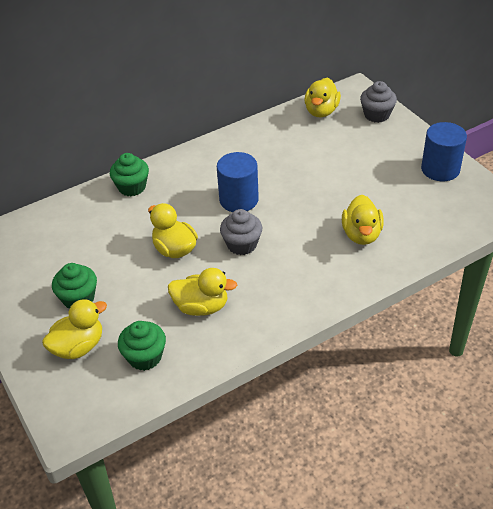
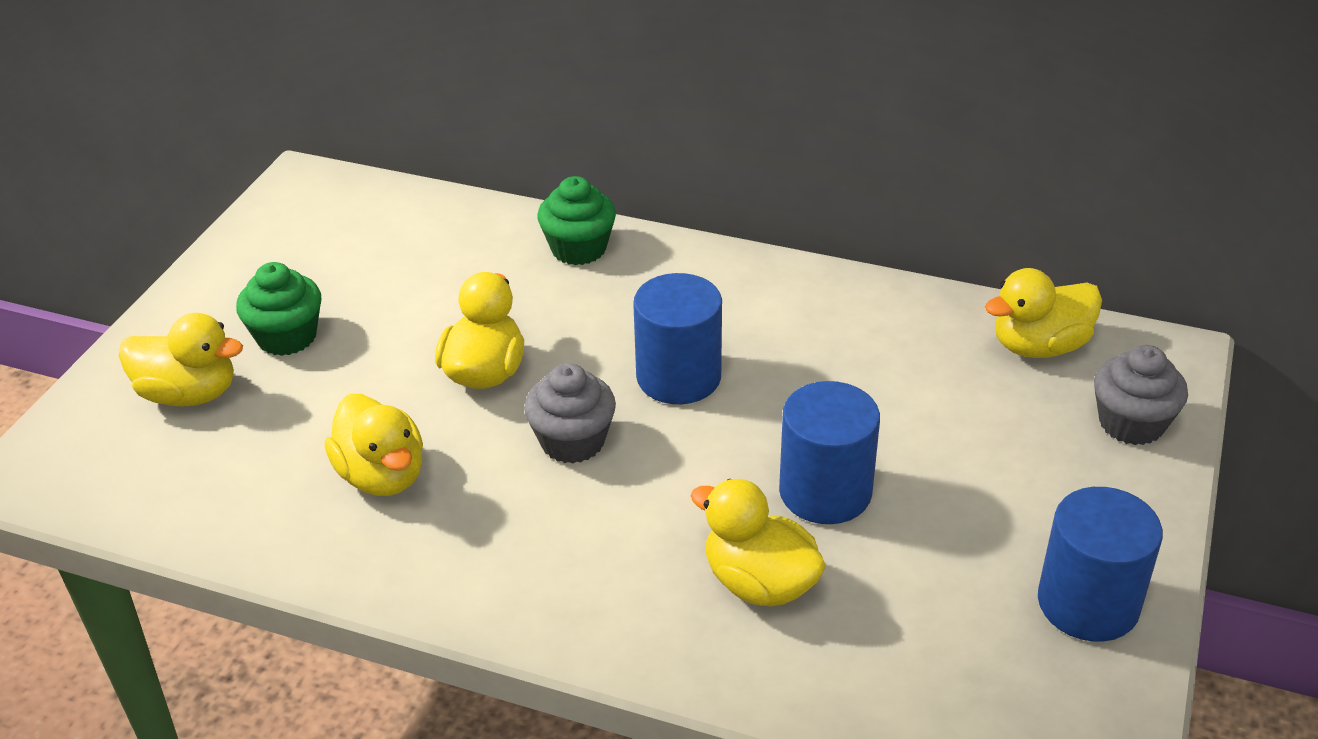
camera: 50 degrees right, 5 degrees down
(145, 357) = (221, 474): green cupcake -> none
(335, 196) = (825, 491): none -> blue cylinder
(361, 234) = (759, 583): yellow duck -> yellow duck turned 75 degrees clockwise

